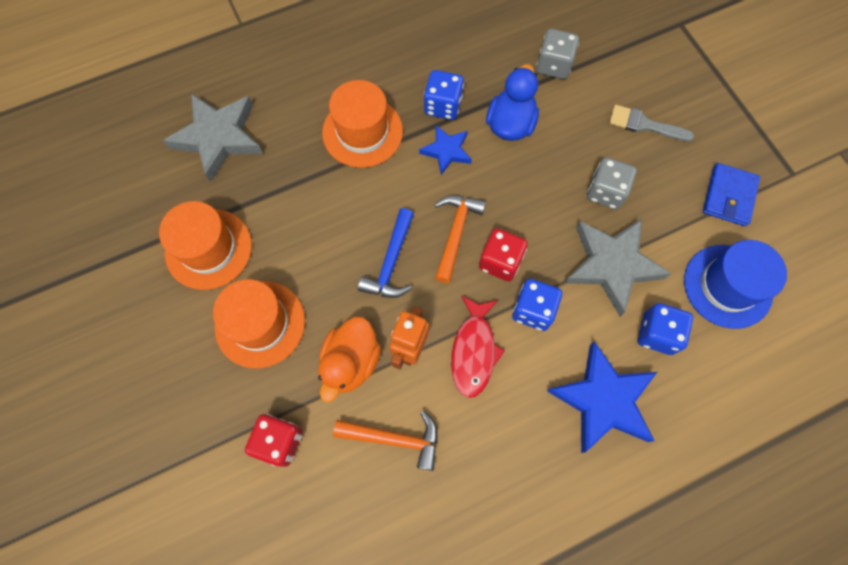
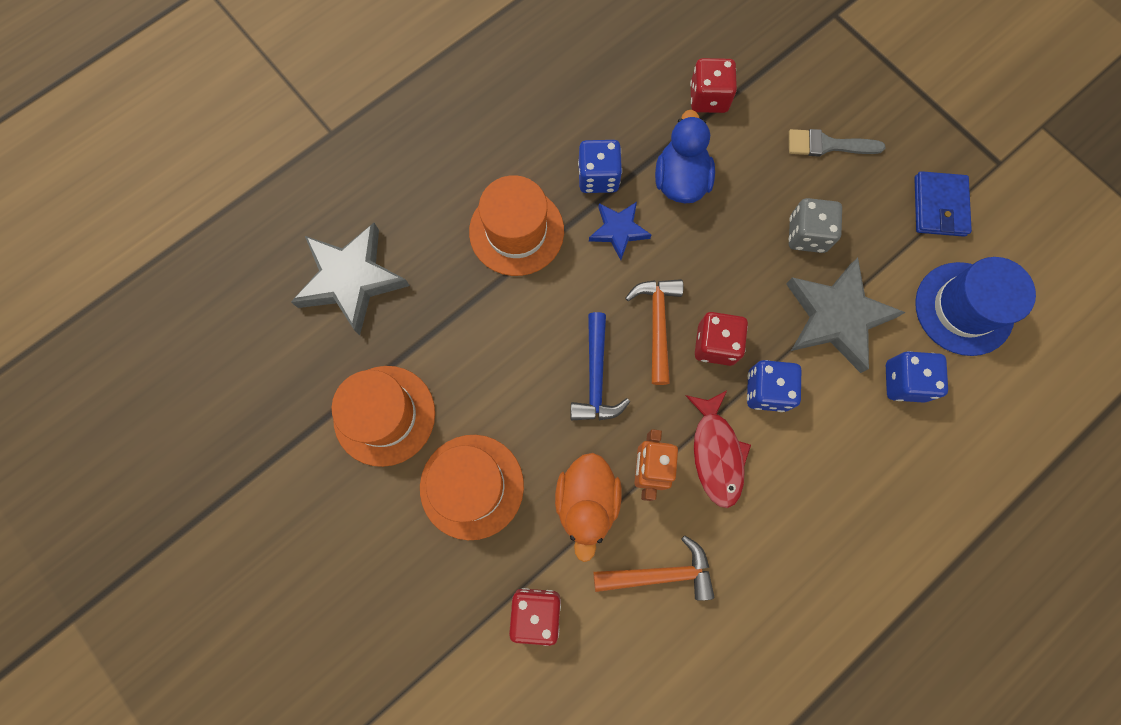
camera: 15 degrees left, 5 degrees up
(553, 65) = (708, 98): grey dice -> red dice
(603, 400) = (868, 470): blue star -> none

